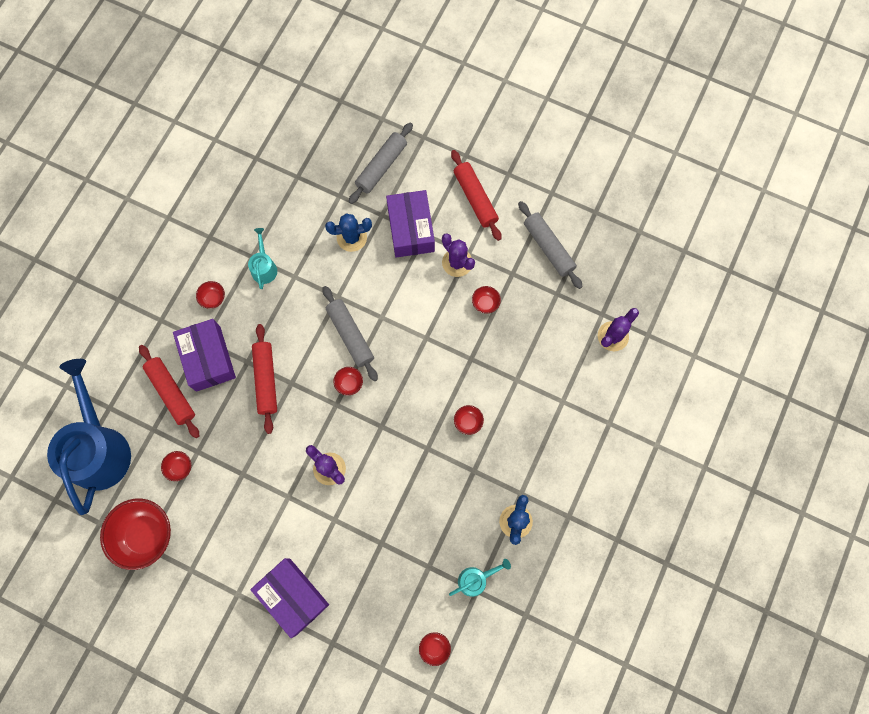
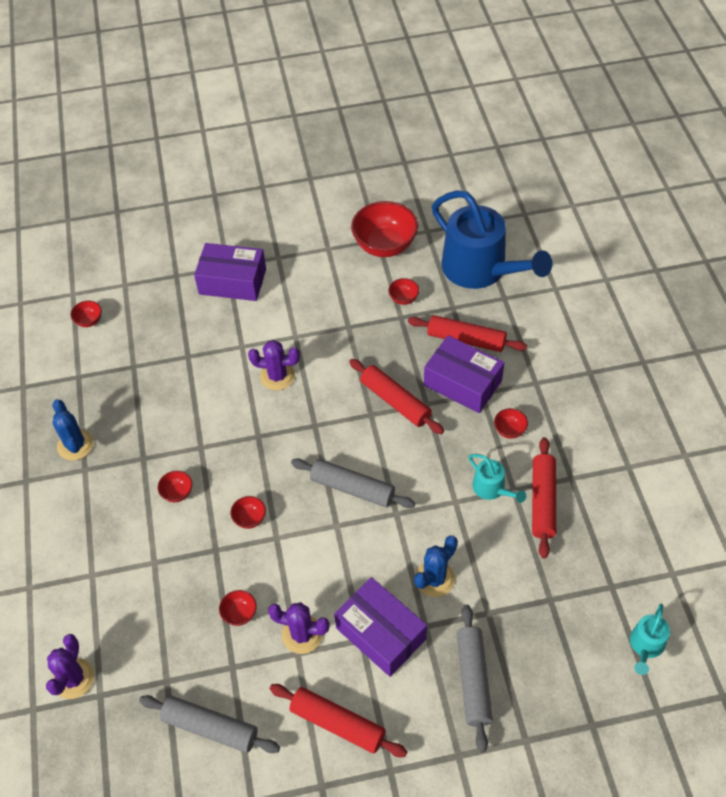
camera: 145 degrees right, 20 degrees down
(242, 236) = (542, 501): none -> red rolling pin
(349, 383) = (317, 449): red bowl -> red bowl (250, 519)
(476, 579) = (84, 383): turquoise watering can -> turquoise watering can (646, 646)

